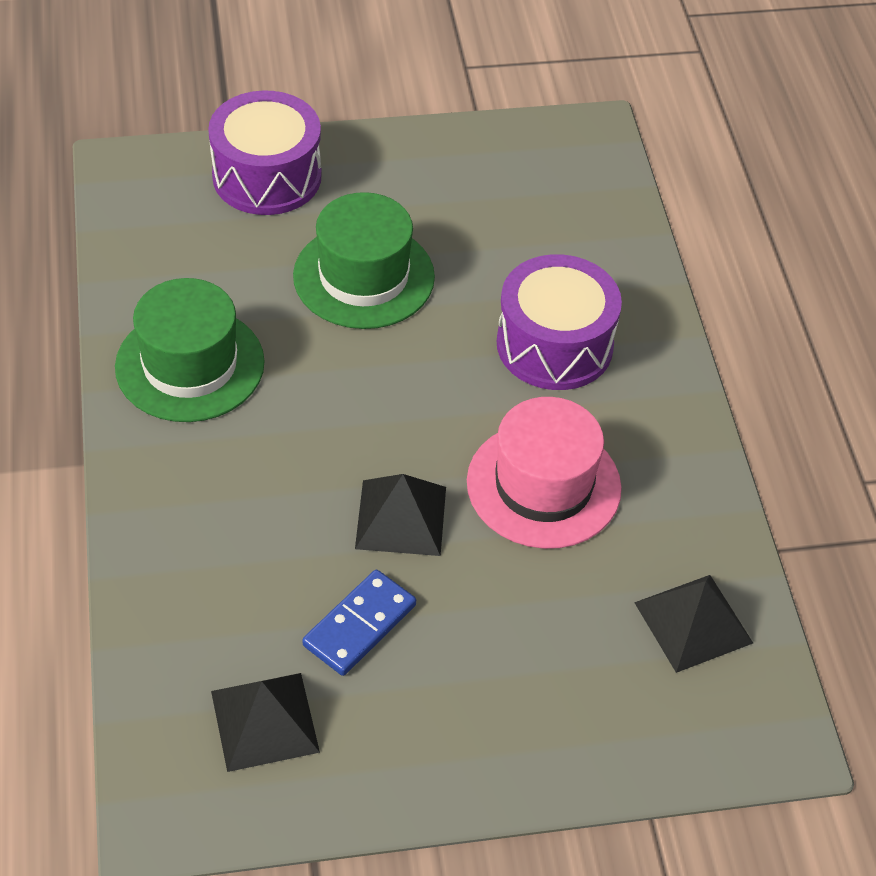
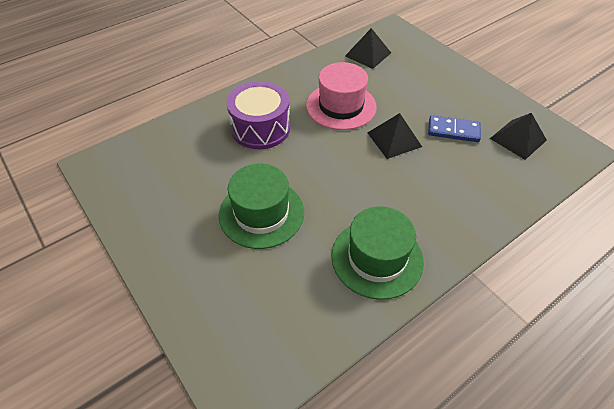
camera: 115 degrees left, 0 degrees up
(267, 176) = (204, 300): purple drum -> none

